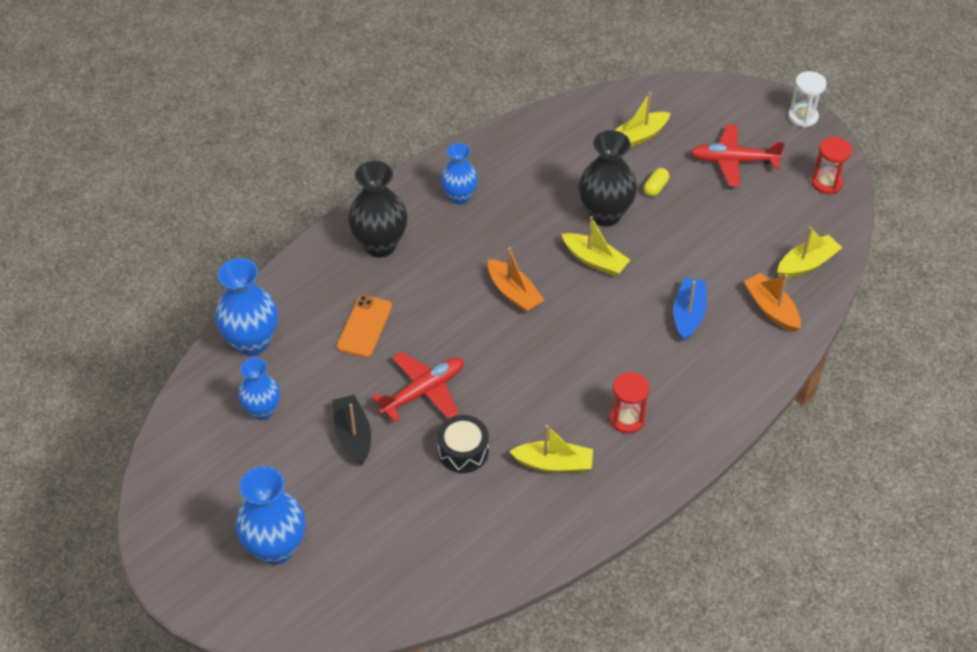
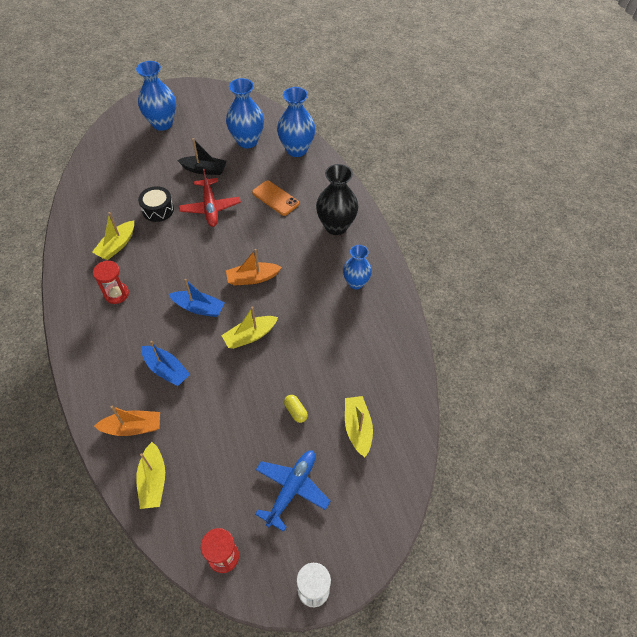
camera: 115 degrees right, 5 degrees up
(262, 410) = (247, 141): blue vase -> blue vase, size x1.54
(590, 325) = (199, 308): none -> blue boat
(605, 214) = (288, 363): black vase -> none
(733, 161) = (292, 489): red plane -> blue plane

